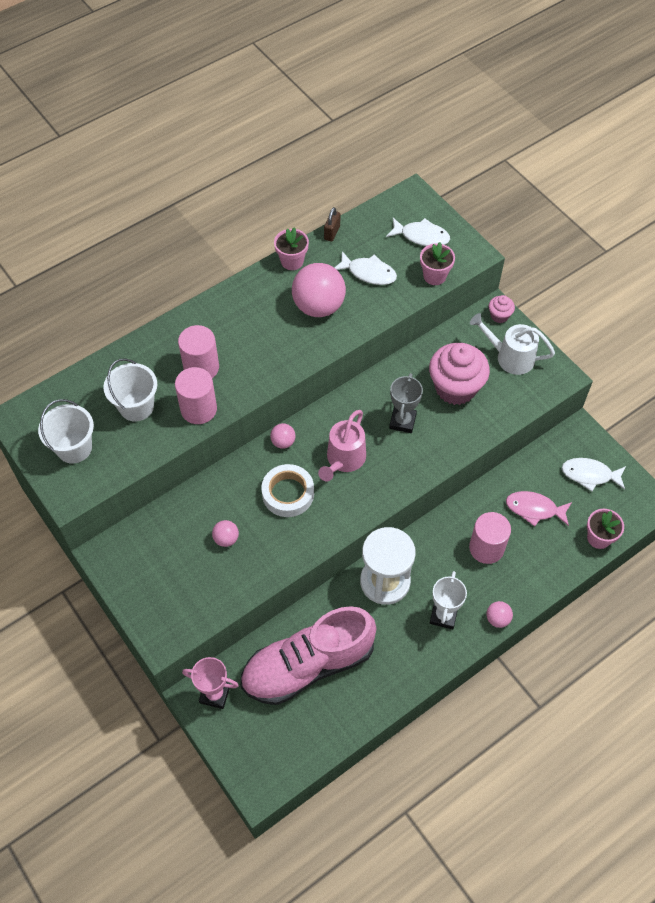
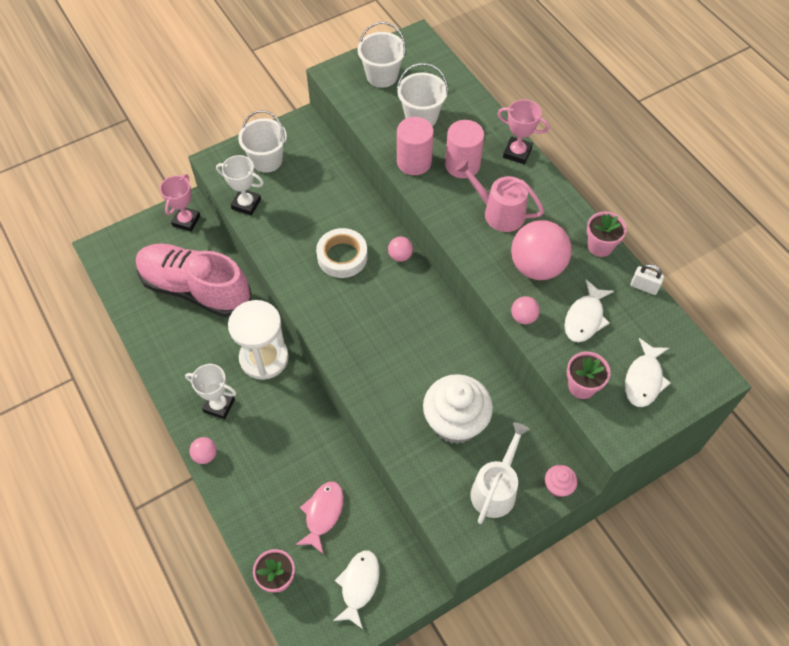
camera: 95 degrees right, 0 degrees up
(160, 585) = (267, 160): none -> white bucket
(184, 323) = (517, 153): none -> pink trophy
(224, 597) = (246, 204): none -> white trophy
(226, 539) = (302, 207): pink ball -> pink ball (523, 317)
(308, 665) = (195, 289): pink shoe -> pink shoe turned 45 degrees counterclockwise
(332, 233) = (644, 287): brown padlock -> white padlock
(344, 460) = (374, 306): pink watering can -> pink watering can (498, 212)
(402, 421) = (415, 364): grey trophy -> none
(455, 388) = (455, 422): pink cupcake -> white cupcake
(486, 548) = (284, 456): pink cylinder -> none

